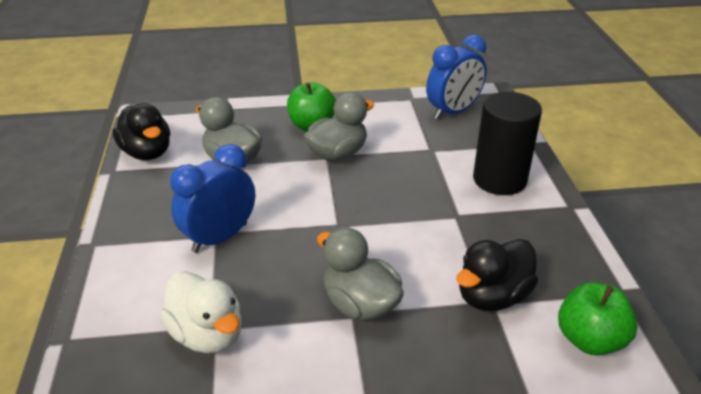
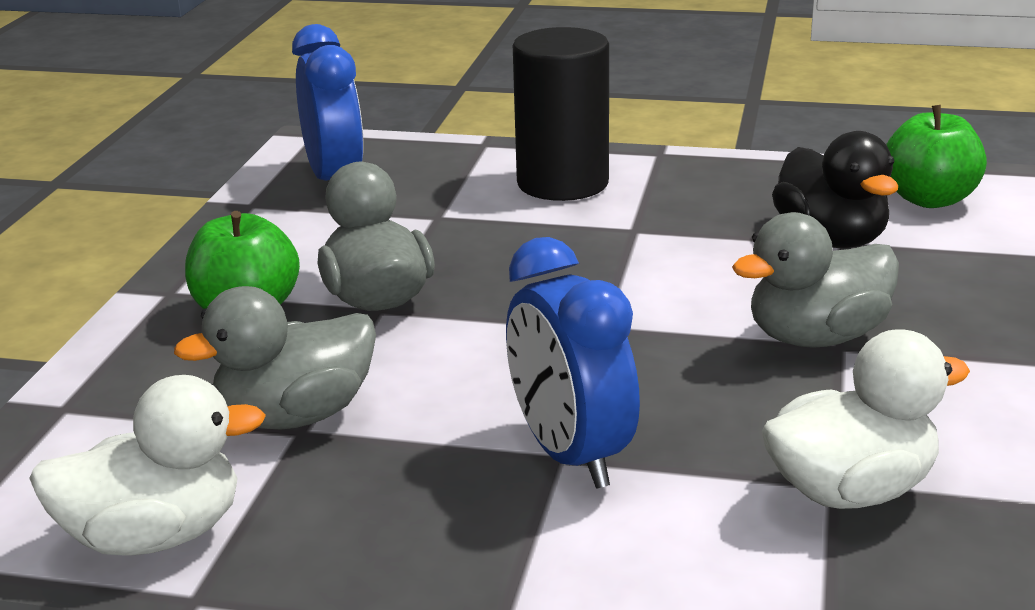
camera: 70 degrees left, 10 degrees down
(147, 153) = (154, 536): black duck -> white duck

